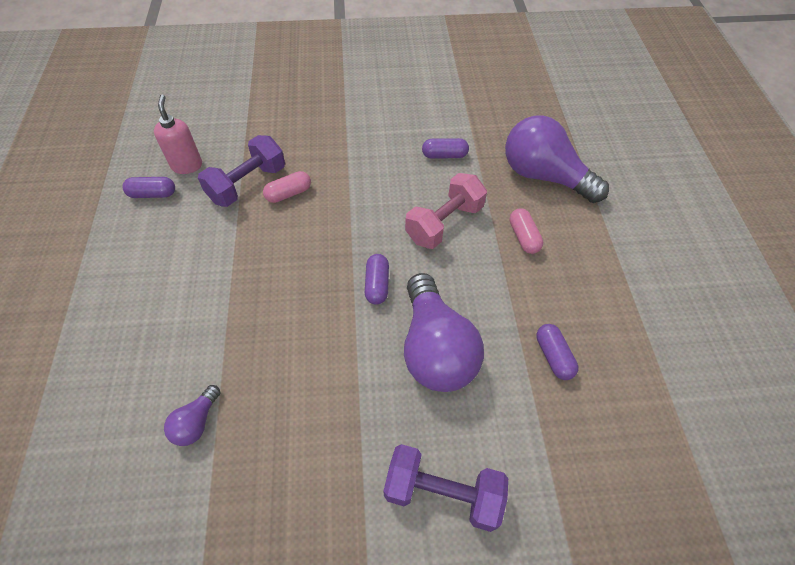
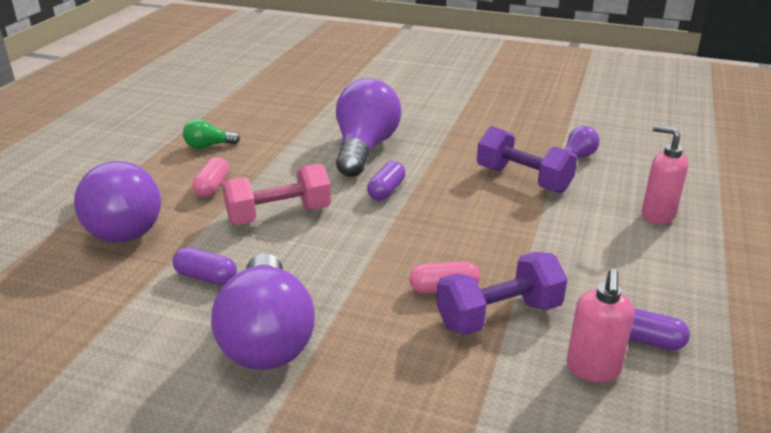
camera: 155 degrees left, 25 degrees down
(119, 335) = (657, 215): none -> pink soap dispenser
(376, 131) = (267, 337): none -> purple light bulb
(442, 493) = (409, 103): purple dumbbell -> purple dumbbell (523, 179)
(553, 356) = (278, 127): purple capsule -> none
(586, 293) = (208, 146): none -> green light bulb

